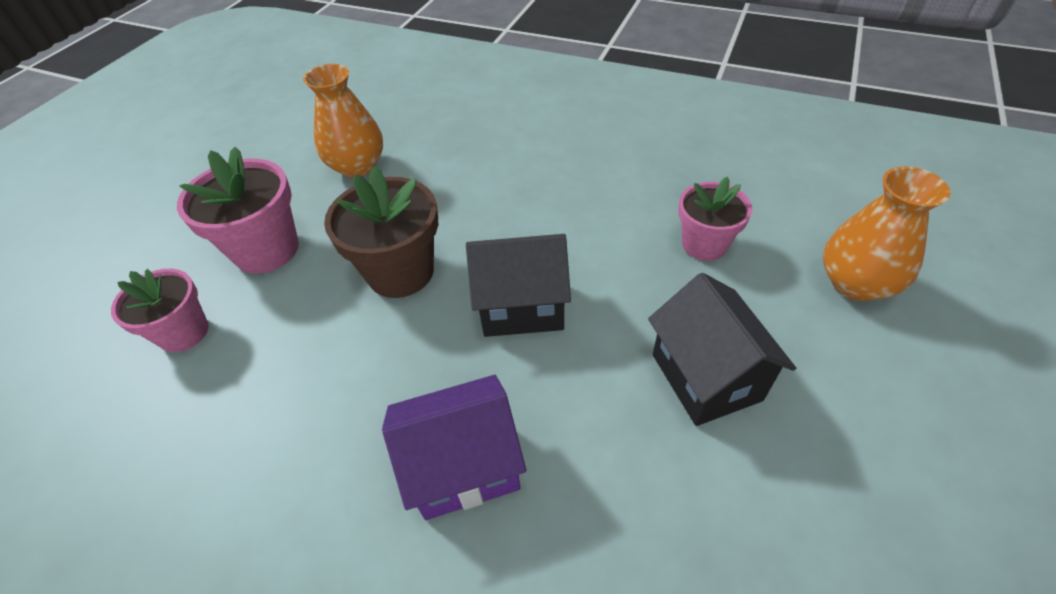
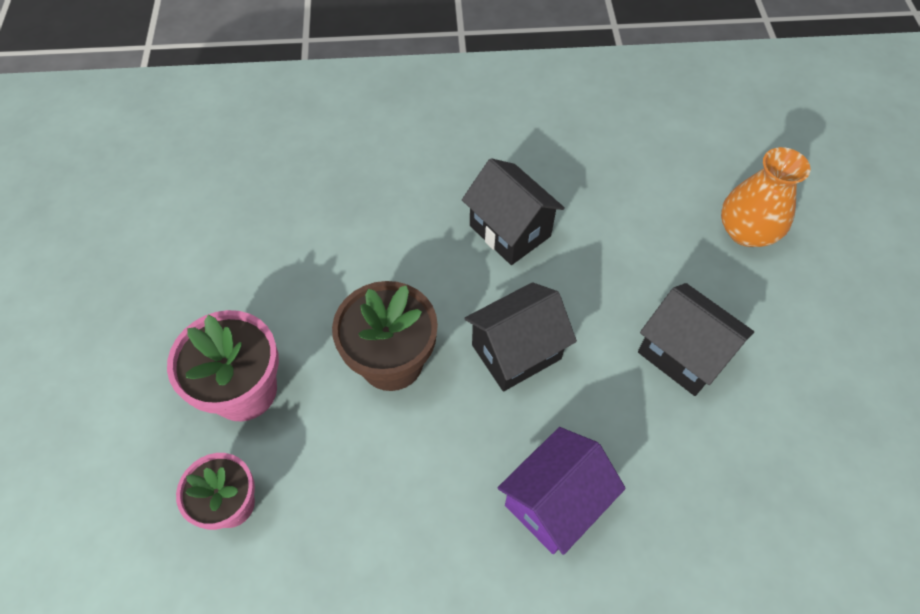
camera: 30 degrees left, 10 degrees up
(357, 166) = (266, 264): orange vase -> none
(585, 204) = (510, 231): none -> black house
(704, 244) = (625, 236): pink flower pot -> none

